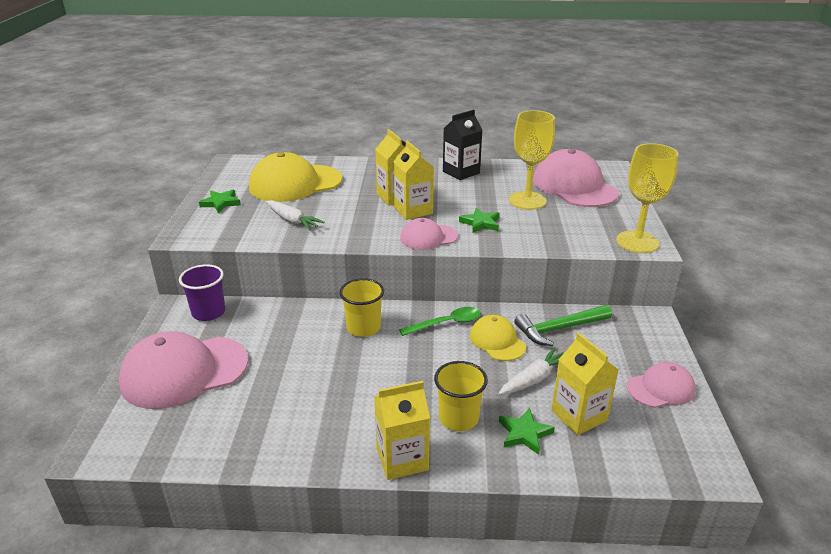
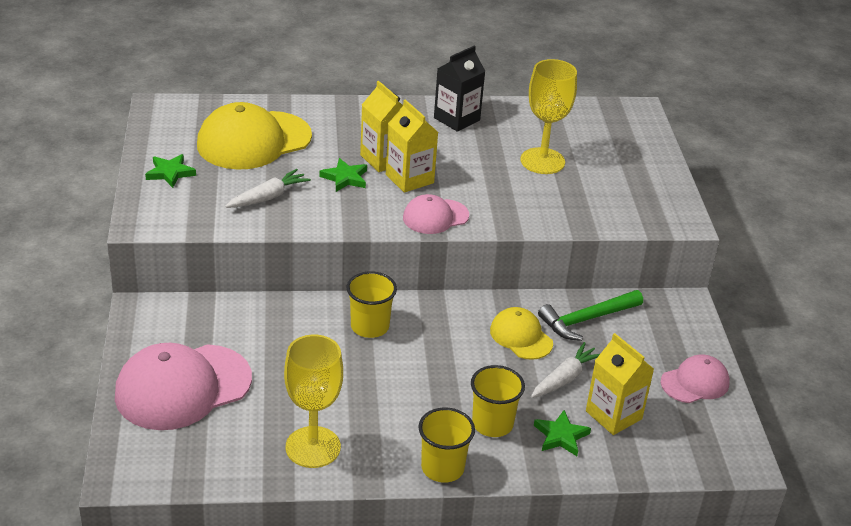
camera: 10 degrees left, 5 degrees up
(208, 312) = (183, 314): purple cup -> none
(292, 221) = (268, 197): white carrot -> white carrot turned 75 degrees counterclockwise
(402, 459) = (442, 468): yellow carton -> yellow cup
(446, 323) = (462, 318): green spoon -> none
(480, 223) = (492, 195): green star -> green star (345, 178)
(574, 186) = (596, 139): pink cap -> none
(637, 242) = (670, 216): yellow goblet -> yellow goblet (313, 447)

